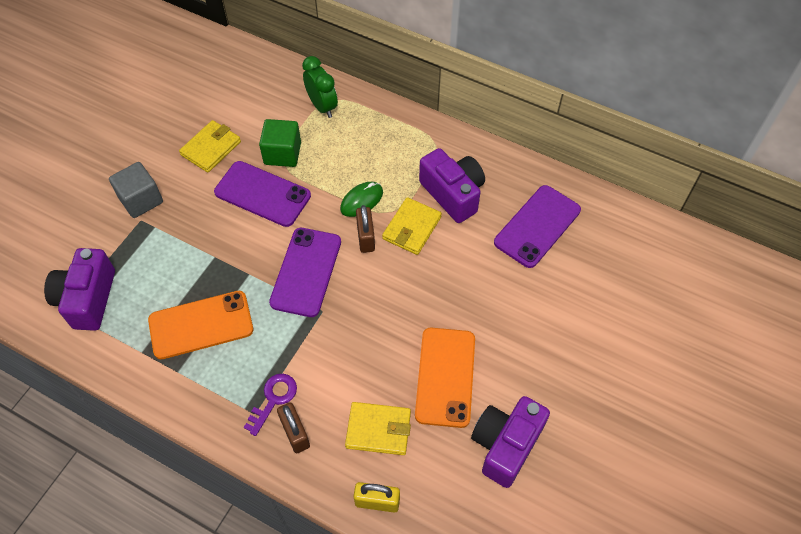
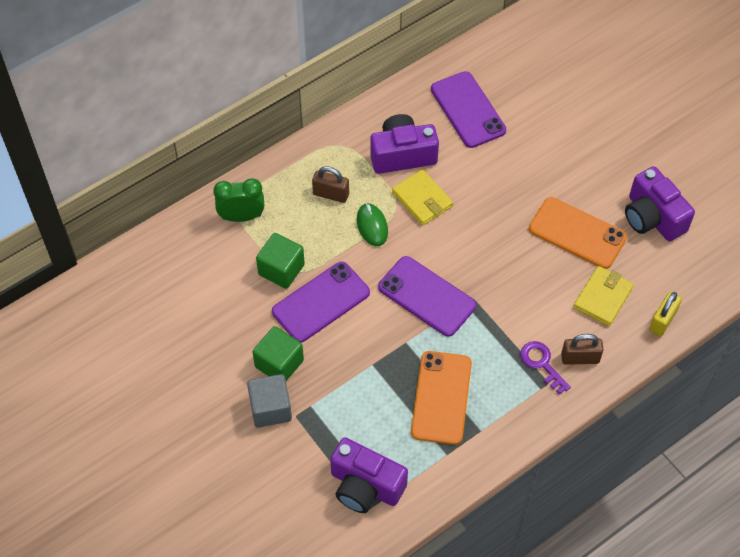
camera: 65 degrees left, 0 degrees up
(187, 189) = (279, 363): none -> green cube
(211, 148) = (239, 328): yellow wallet -> none
(366, 237) = (414, 237): brown padlock -> brown padlock (331, 194)

